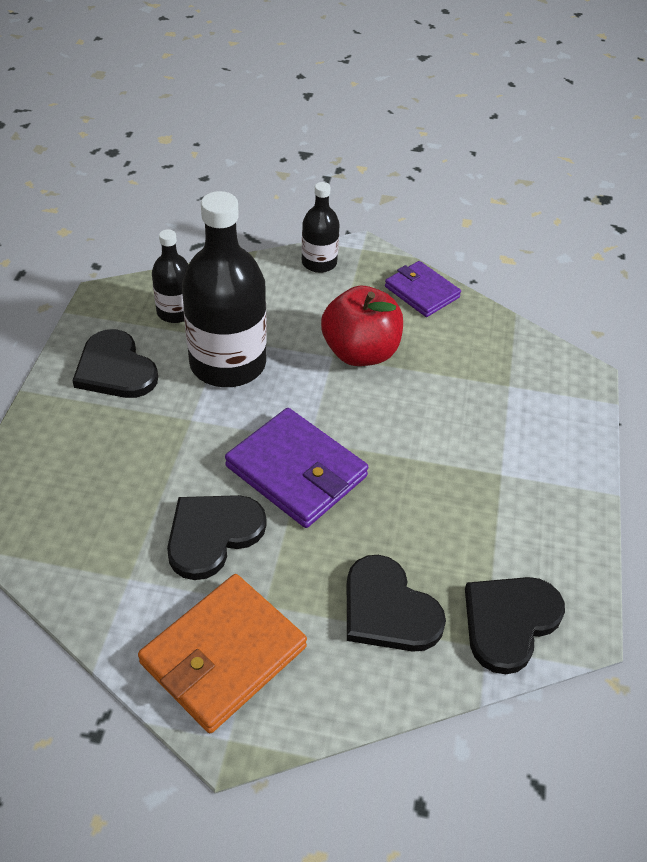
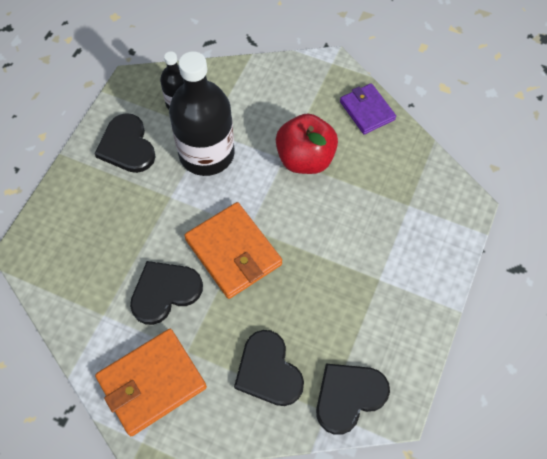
camera: 15 degrees right, 15 degrees up
(296, 471) = (233, 252): purple wallet -> orange wallet
(319, 263) = (295, 72): black bottle -> none

